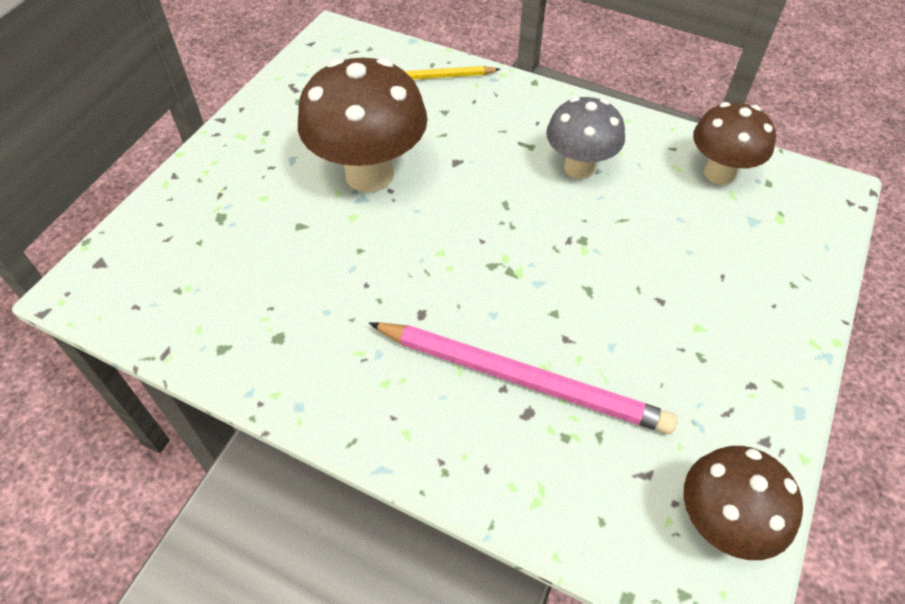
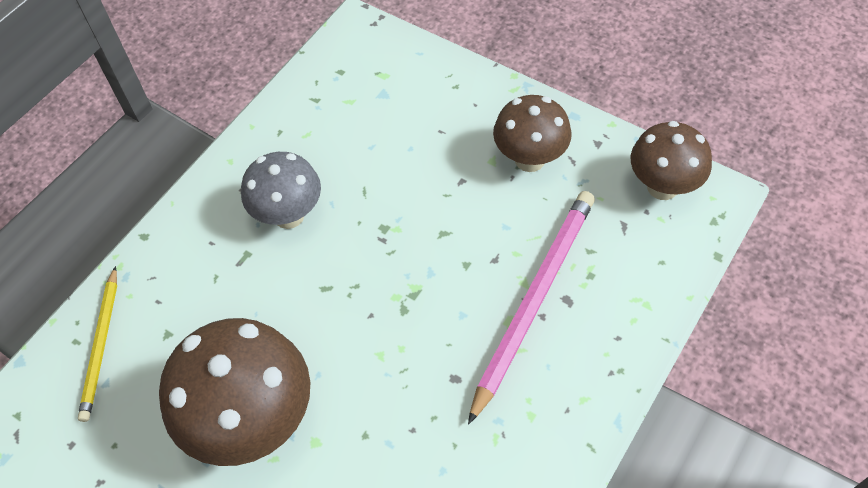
camera: 80 degrees left, 5 degrees up
(719, 173) = (321, 104): brown mushroom -> brown mushroom (529, 159)

